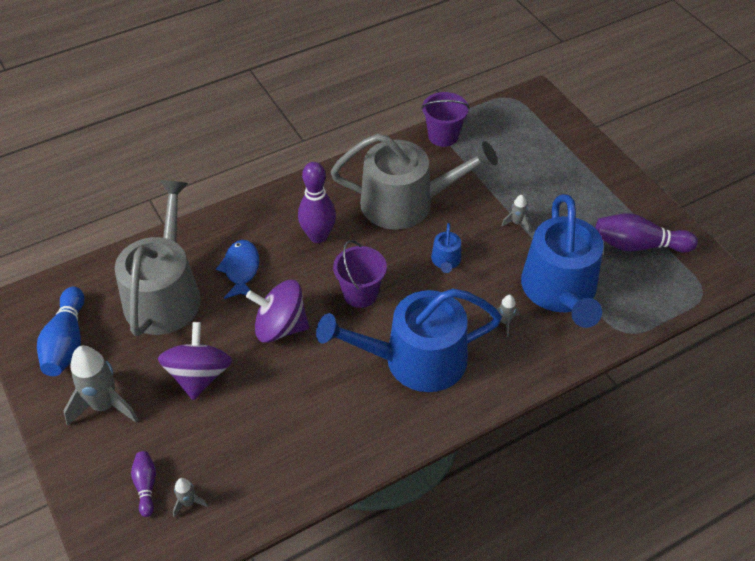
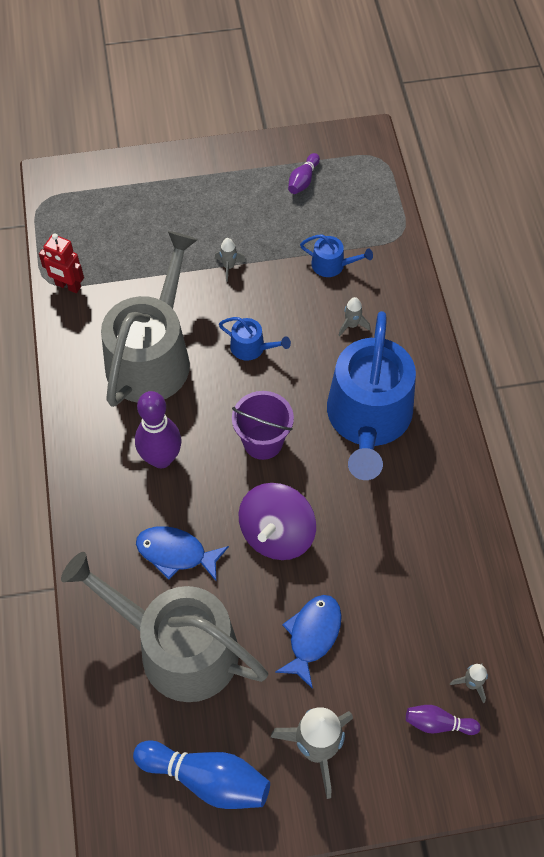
camera: 70 degrees left, 10 degrees up
(199, 376) = (312, 636): purple spinning top -> blue fish
(443, 136) = (68, 286): purple bucket -> red robot
(560, 291) = (332, 265): blue watering can -> blue watering can, size x0.41
(638, 245) = (303, 180): purple bowling pin -> purple bowling pin, size x0.54

